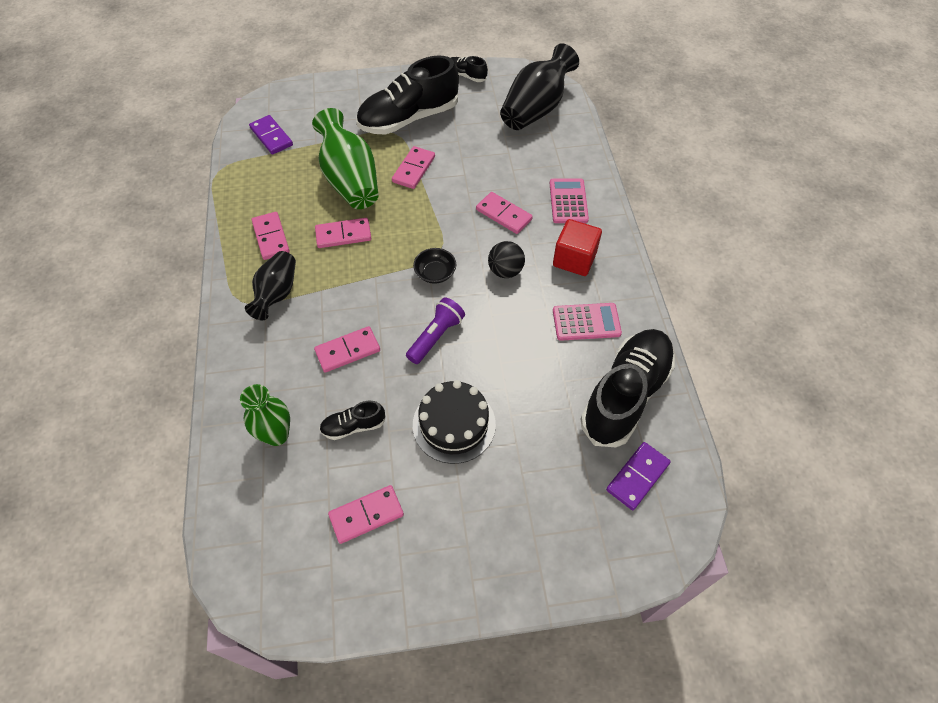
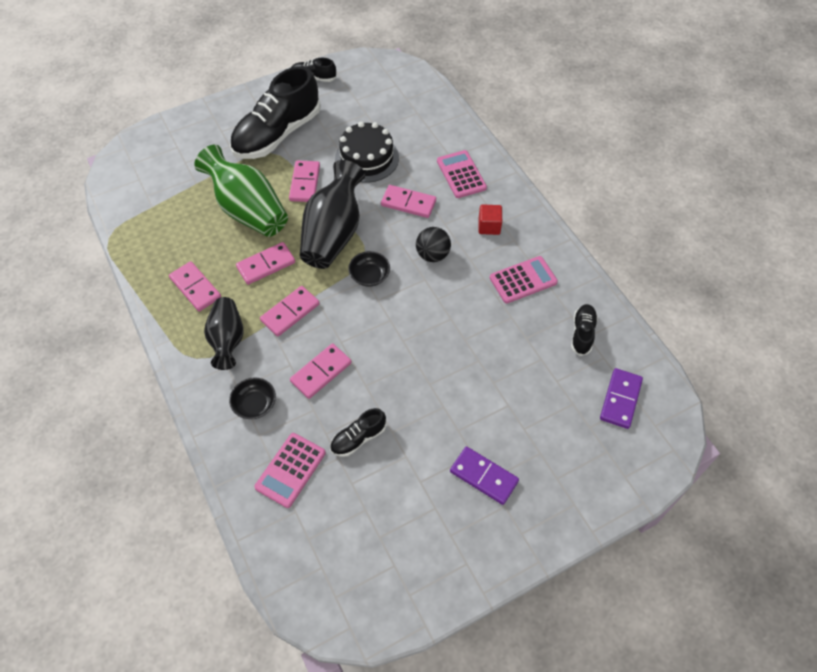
camera: 20 degrees left, 0 degrees up
(271, 136) = (147, 188): purple domino -> purple domino (484, 476)
(273, 361) = (255, 404): none -> black bowl
(277, 435) = (290, 470): green vase -> pink calculator
(366, 515) = (406, 512): pink domino -> pink domino (290, 312)
(436, 336) = (396, 334): purple flashlight -> none
(454, 424) = (447, 407): black cake -> black cake (367, 158)
(535, 109) = (394, 94): black vase -> black vase (333, 234)
(574, 259) = (489, 226): red cube -> red cube, size x0.63
(625, 395) = (582, 333): black shoe -> black shoe, size x0.45

